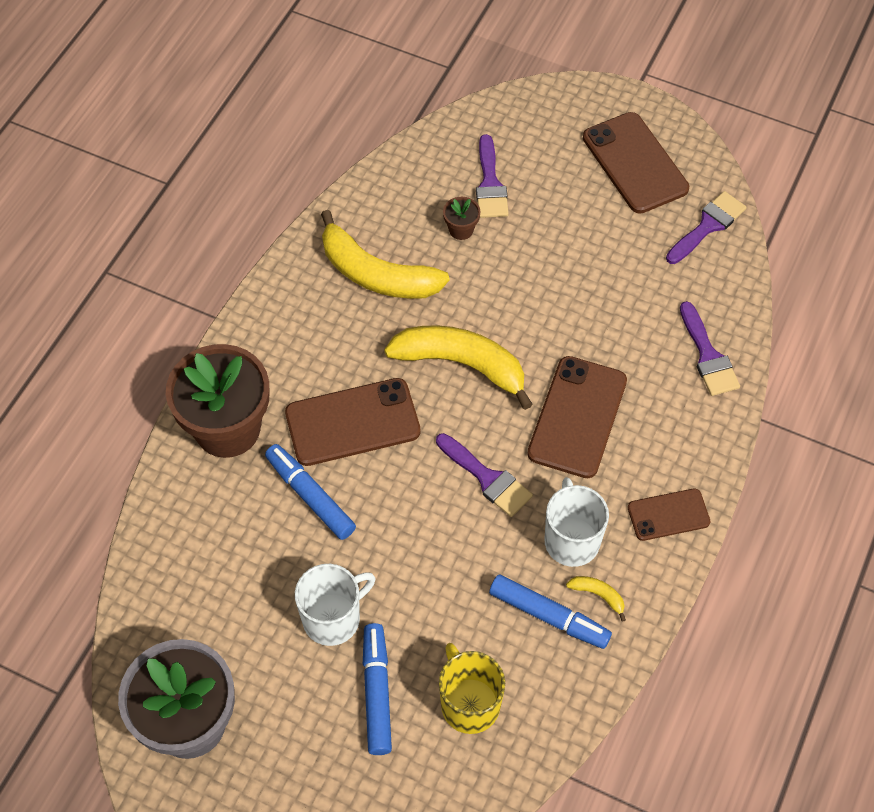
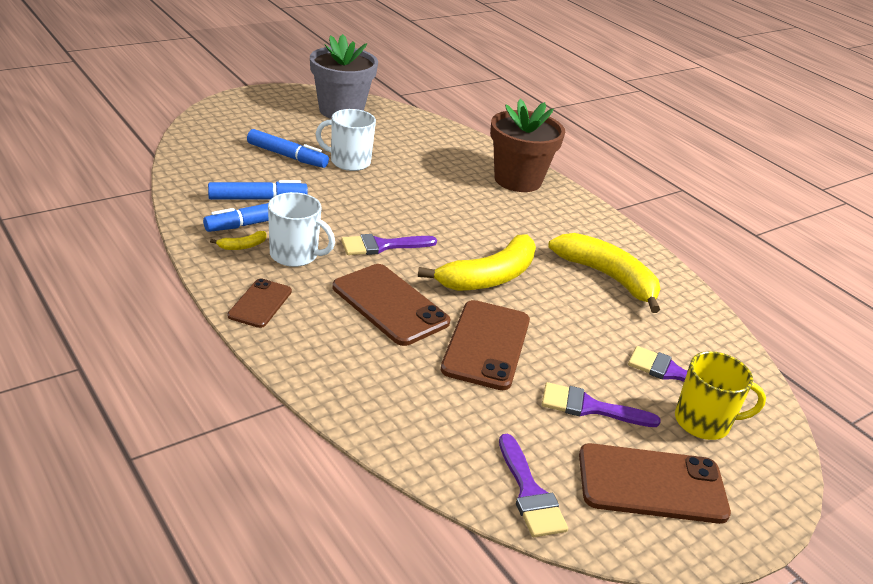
camera: 115 degrees right, 25 degrees down
(310, 496) = (439, 185): blue marker -> blue marker (257, 199)
(333, 618) = (349, 162): white mug -> white mug turned 105 degrees clockwise
(352, 422) = (480, 218): brown phone -> brown phone (486, 345)
(376, 274) = (608, 277): yellow banana -> yellow banana turned 75 degrees clockwise
(461, 230) = (628, 335): brown flower pot -> none
(469, 704) = (240, 176): yellow mug -> yellow mug (703, 422)
(708, 356) = (377, 404): purple brush -> purple brush (589, 407)

